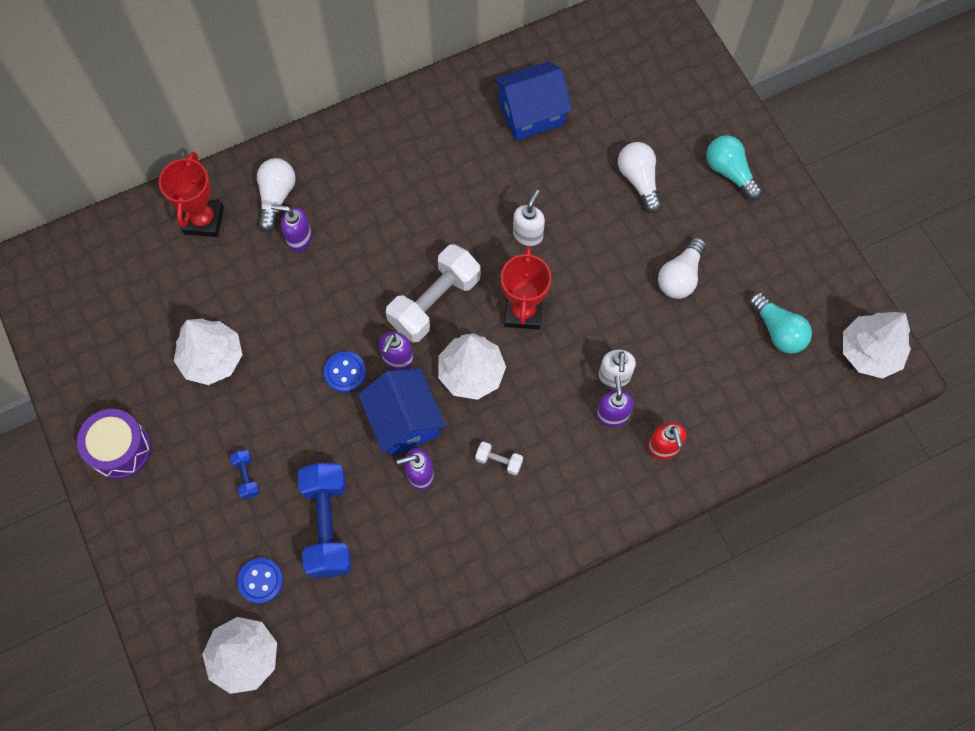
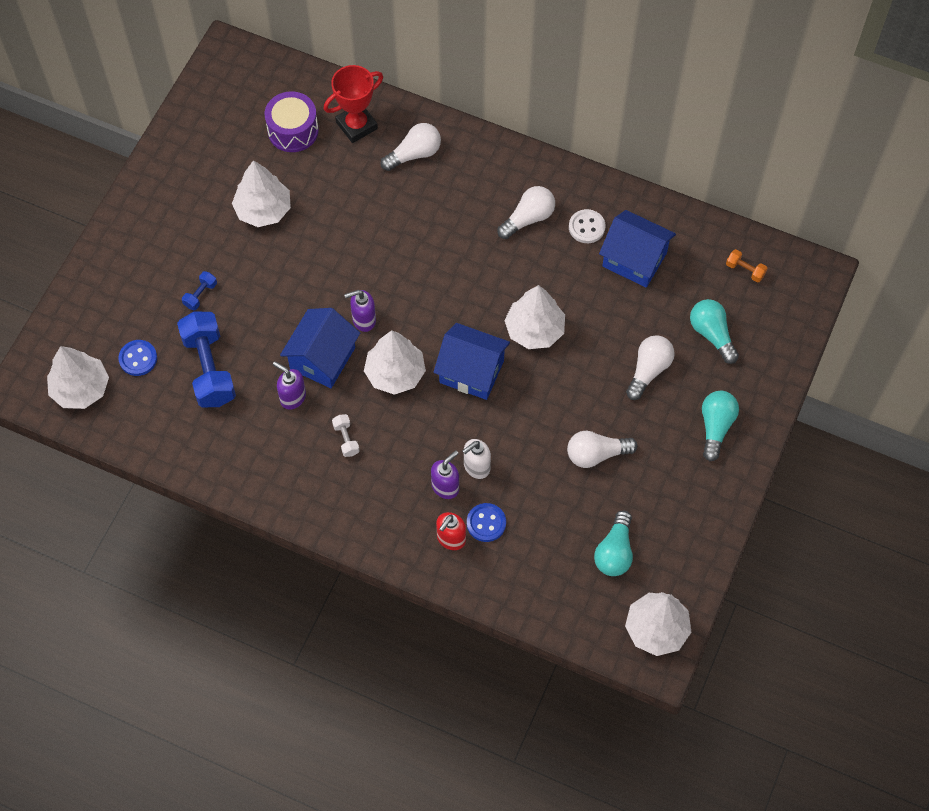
camera: 50 degrees right, 5 degrees down
(120, 449) = (155, 208): purple drum -> purple drum (293, 130)
(299, 239) = (396, 192): purple soap dispenser -> none
(327, 525) = (209, 368): blue dumbbell -> blue dumbbell turned 60 degrees counterclockwise
(345, 372) = (325, 295): blue button -> blue button (486, 523)
(421, 159) = (528, 218): none -> white light bulb
(435, 302) = (427, 310): white dumbbell -> none
(469, 124) = (586, 227): none -> white button
(523, 312) = (471, 371): red trophy -> blue house
(528, 234) = (534, 330): white soap dispenser -> white tree
(611, 45) = (745, 270): none -> orange dumbbell
(647, 112) = (712, 334): none -> turquoise light bulb

